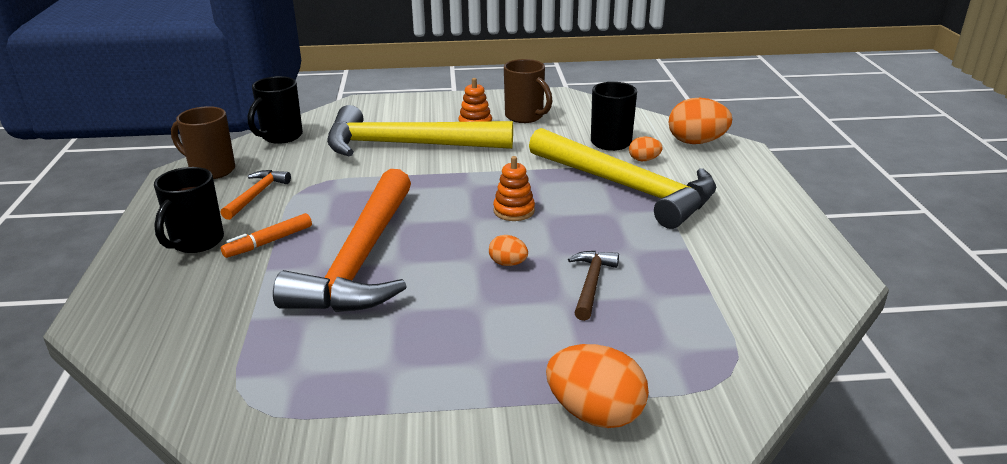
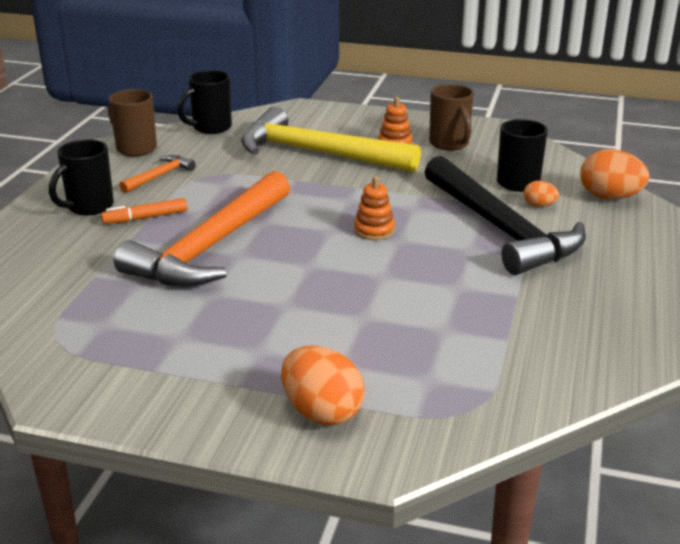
camera: 20 degrees right, 0 degrees up
(508, 263) = (335, 275): orange egg -> none
(591, 284) = (398, 308): brown hammer -> none
(627, 187) = (500, 229): yellow hammer -> black hammer

